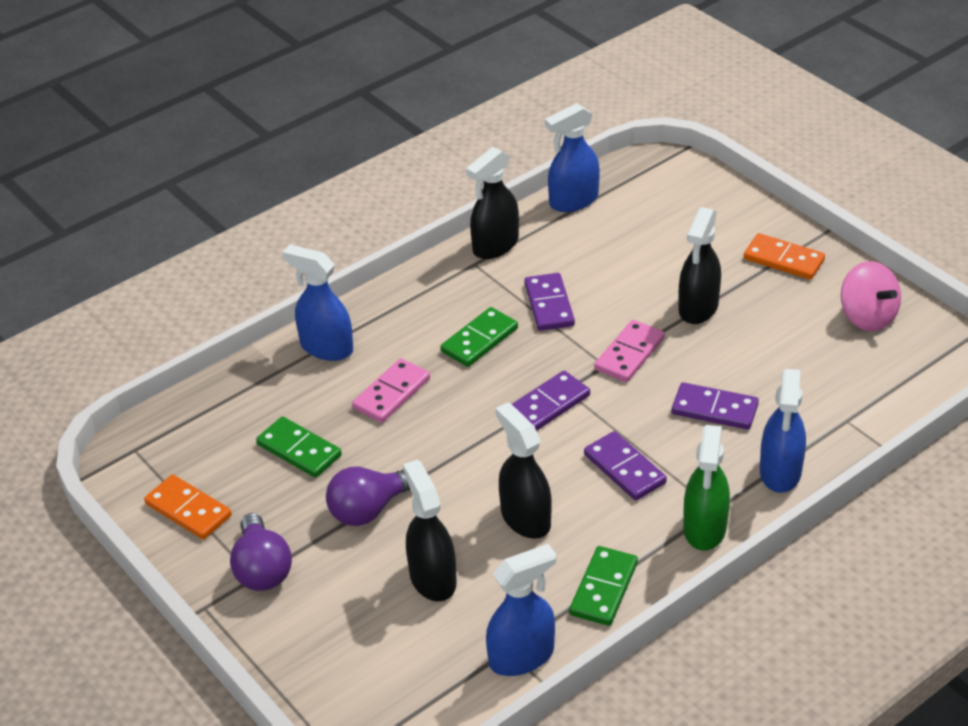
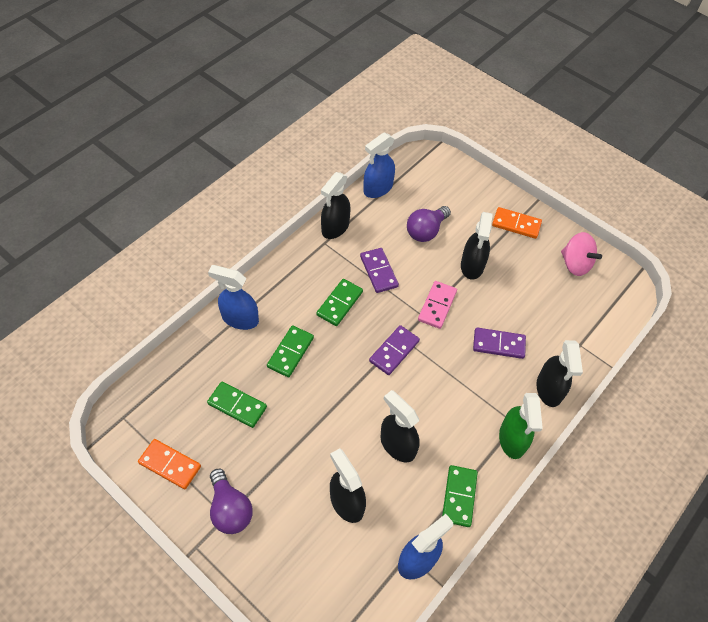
camera: 15 degrees left, 15 degrees up
(369, 509) = (293, 450): purple light bulb -> purple light bulb (426, 231)
(391, 393) = (290, 352): pink domino -> green domino
(624, 469) = (452, 398): purple domino -> none
(780, 472) = (549, 389): blue spray bottle -> black spray bottle

